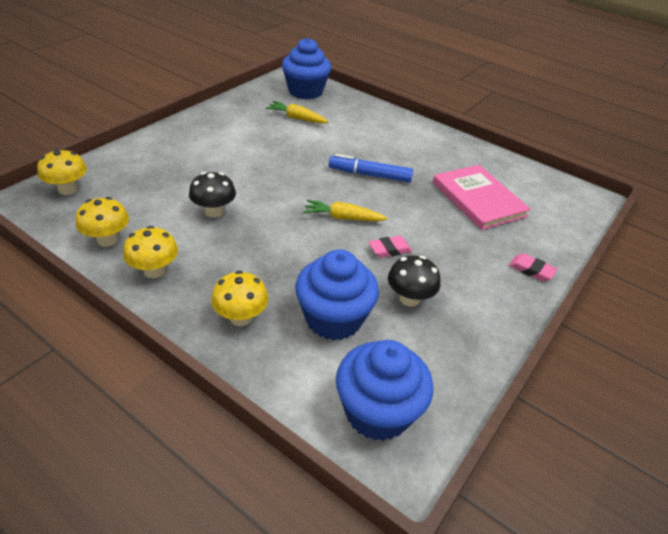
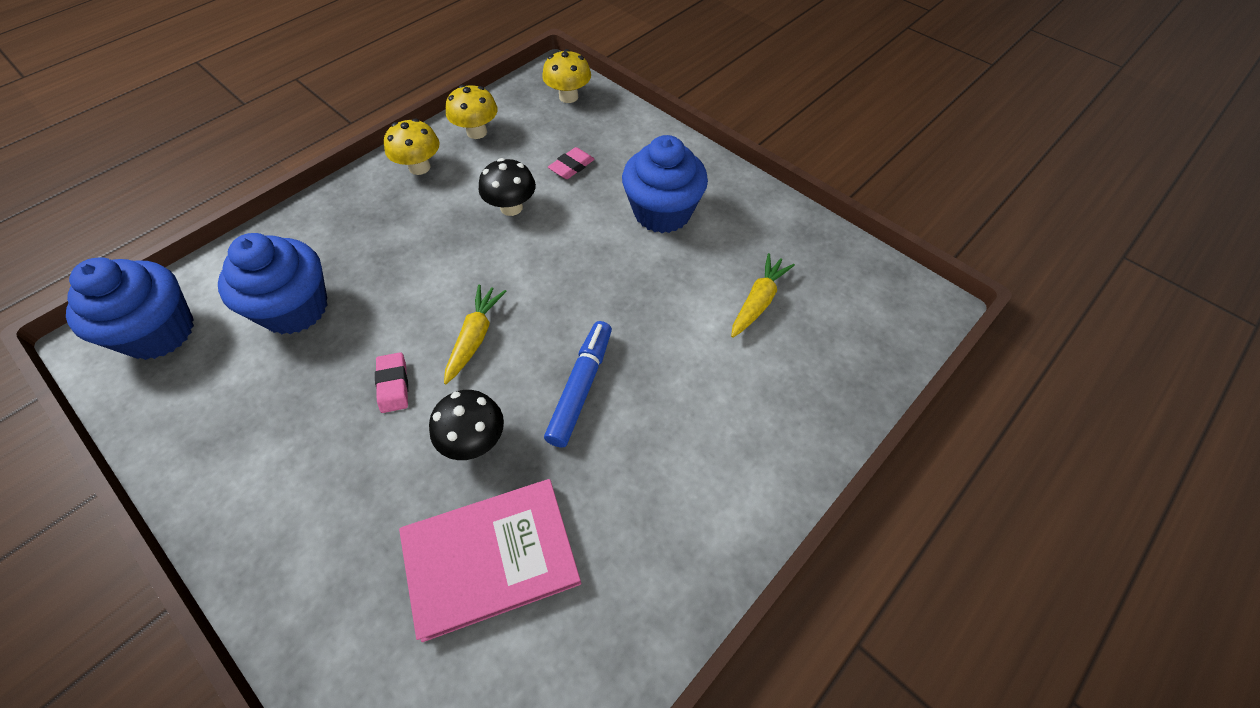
camera: 100 degrees right, 15 degrees up
(241, 317) = (329, 231): yellow mushroom -> none
(305, 91) = (865, 320): blue cupcake -> blue cupcake (662, 212)
(409, 298) = (295, 391): black mushroom -> black mushroom (474, 441)
(531, 270) = (286, 587): pink eraser -> pink eraser (571, 166)

